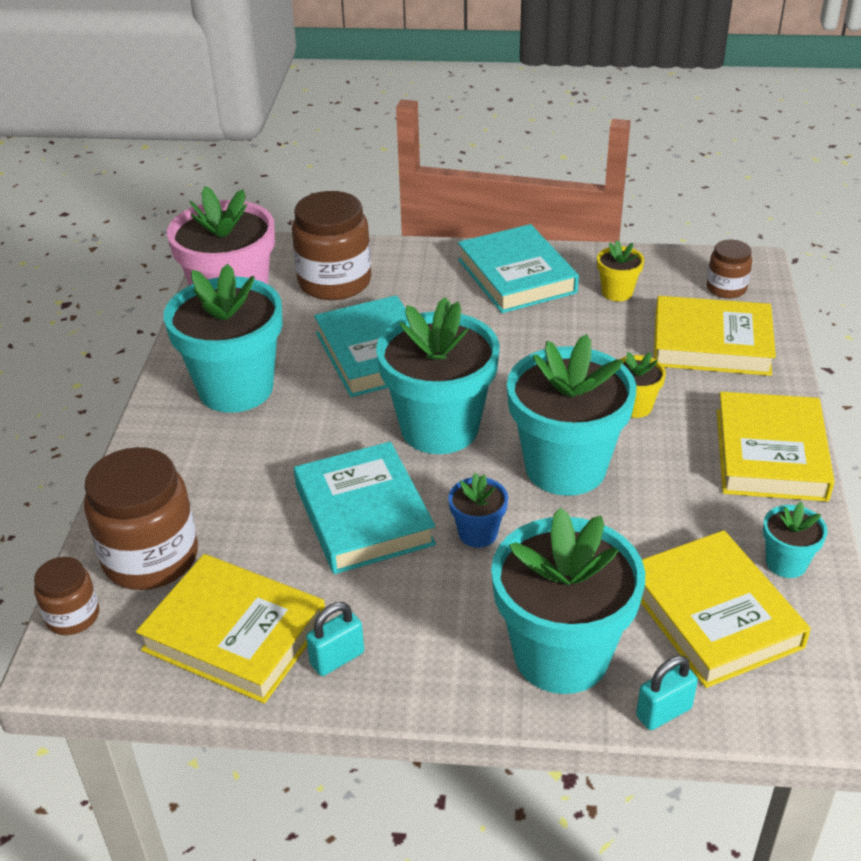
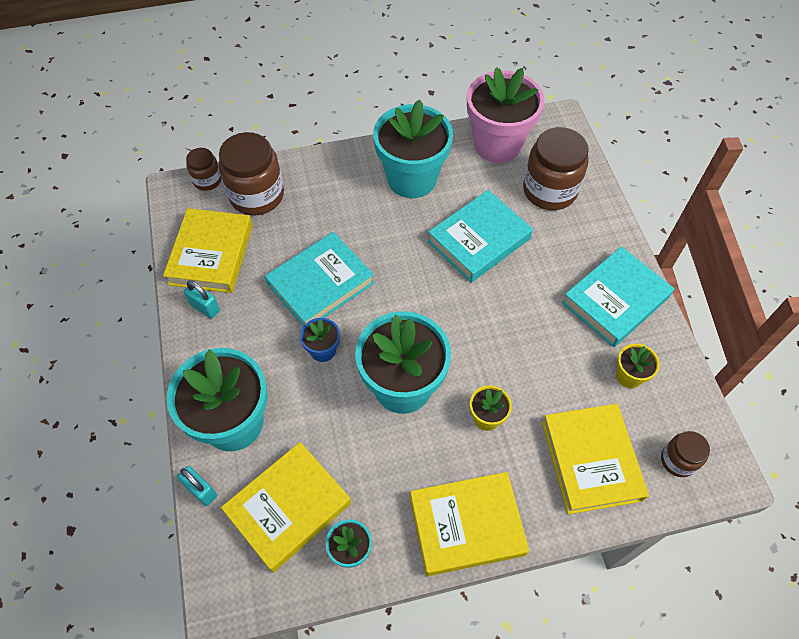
camera: 70 degrees right, 20 degrees up
(439, 428) = (415, 300): turquoise flower pot -> none

